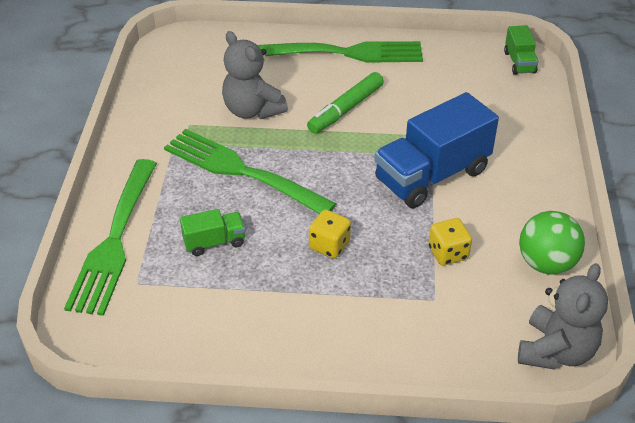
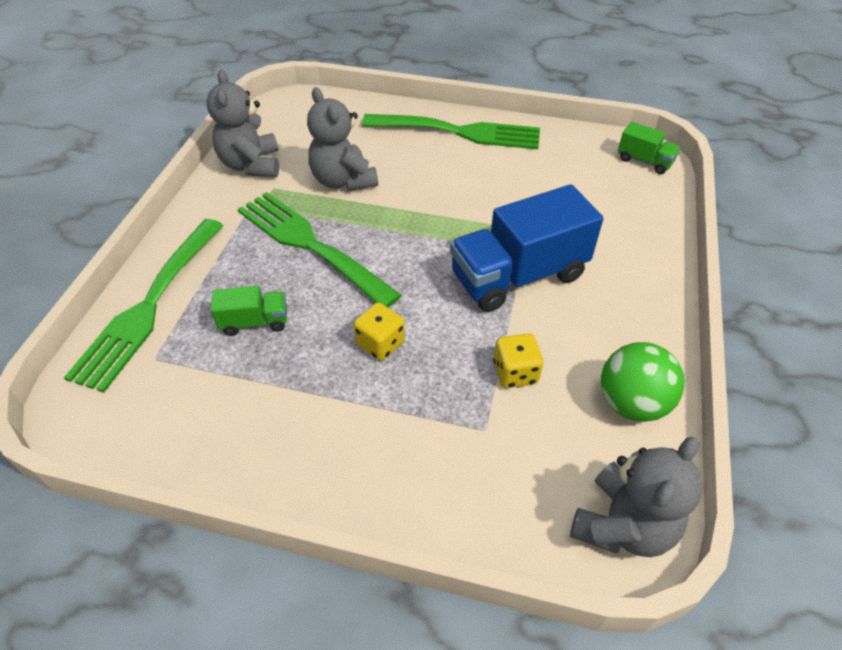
camera: 10 degrees right, 5 degrees up
(161, 105) = (251, 165): none -> grey teddy bear
(345, 109) = (442, 191): green marker -> none
(519, 62) = (644, 161): green truck -> green truck turned 60 degrees counterclockwise

